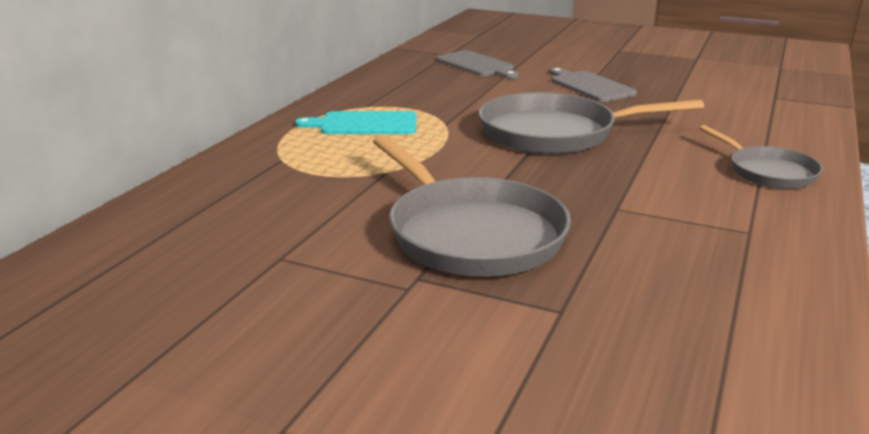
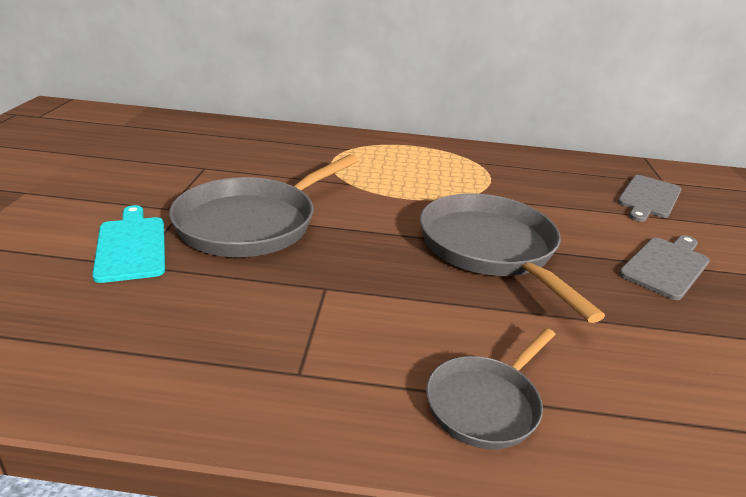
camera: 70 degrees right, 5 degrees up
(364, 124) = (437, 166): turquoise cutting board -> turquoise cutting board (131, 246)

